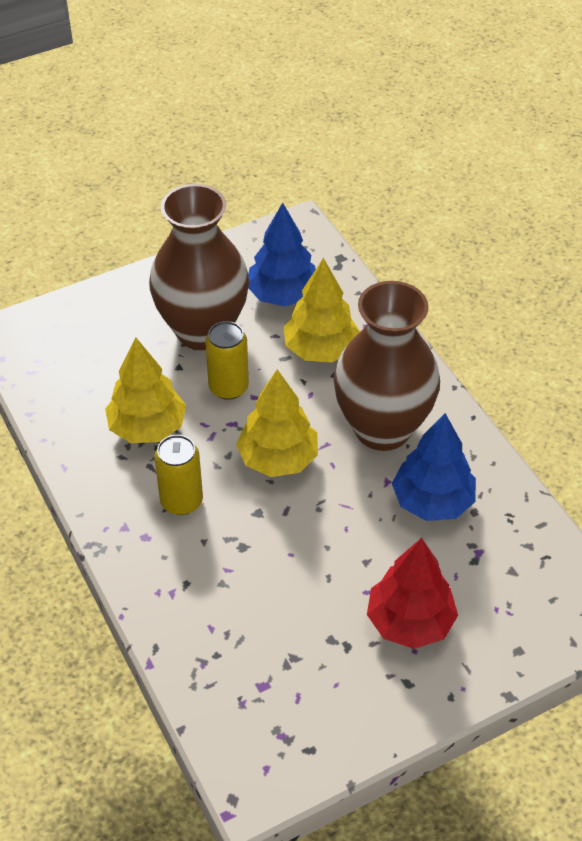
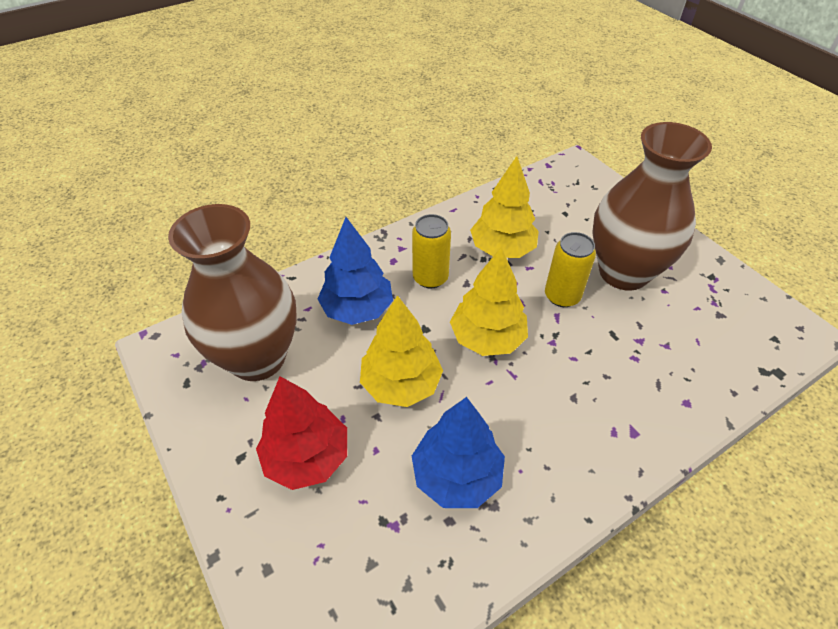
camera: 85 degrees right, 0 degrees up
(283, 295) = (696, 327): blue tree -> blue tree (357, 309)
(321, 350) = (635, 363): yellow tree -> yellow tree (401, 384)
(382, 428) = (546, 423): brown vase -> brown vase (257, 358)

